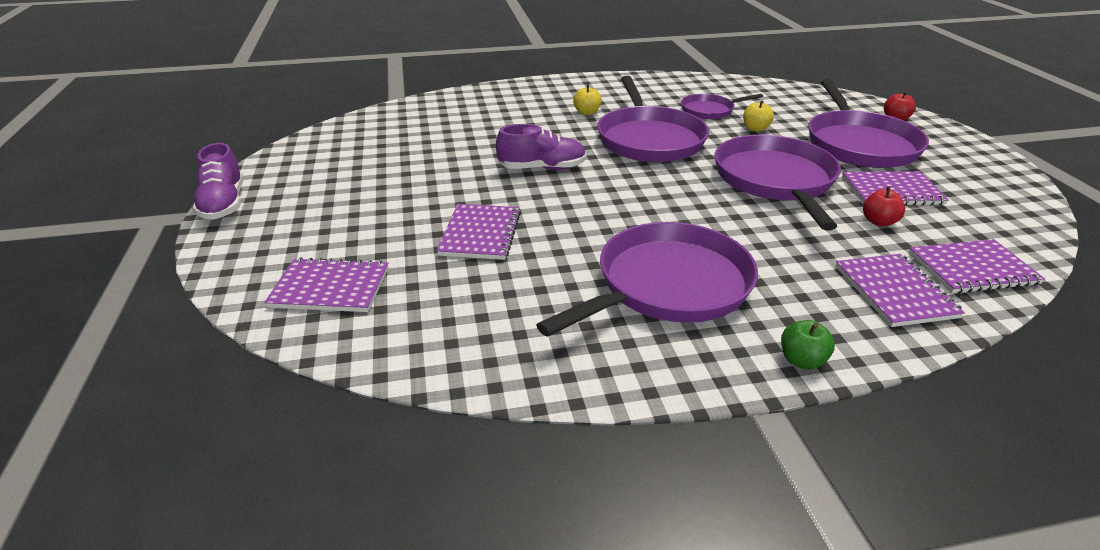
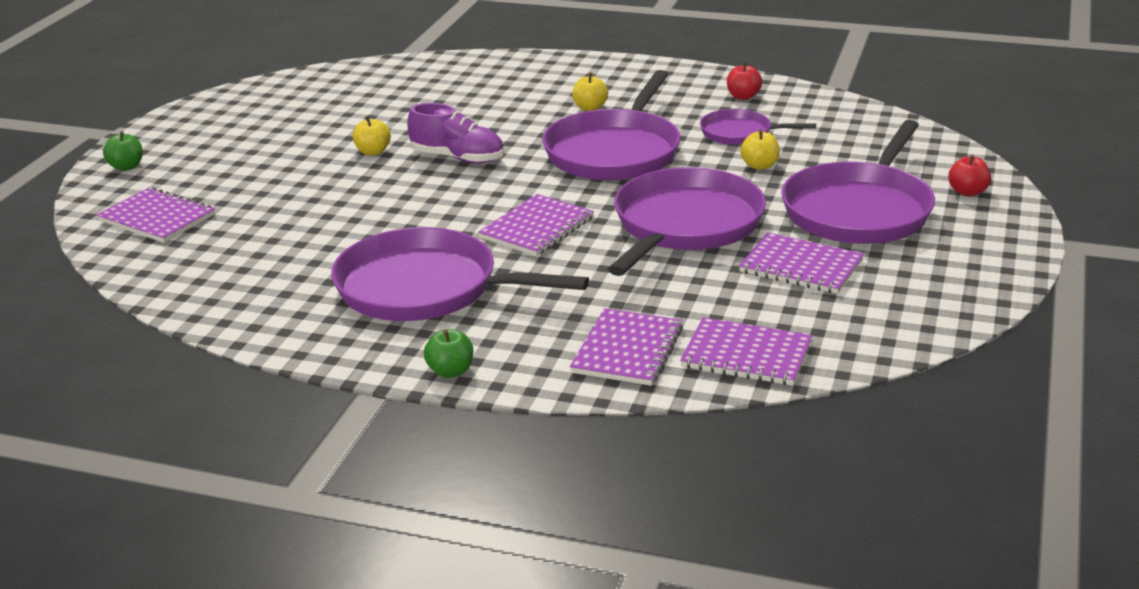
camera: 30 degrees right, 5 degrees down
(224, 204) = (146, 130): purple shoe -> none
(240, 244) = (126, 167): none -> green apple
(466, 178) = (373, 152): none -> yellow apple
(480, 234) = (322, 205): purple notebook -> purple notebook (536, 228)
(668, 285) = (425, 288): purple pan -> purple pan turned 150 degrees counterclockwise
(879, 222) = (727, 291): red apple -> red apple (743, 96)

